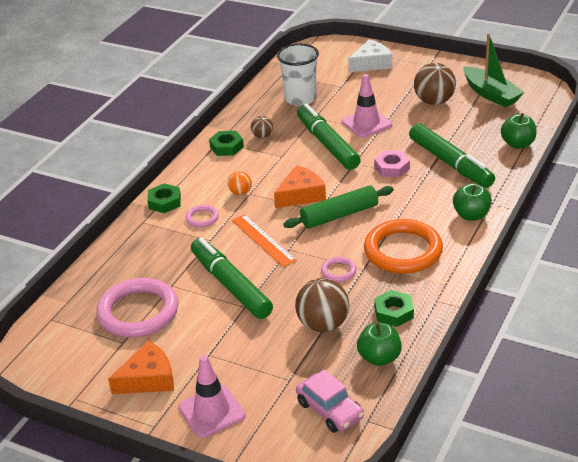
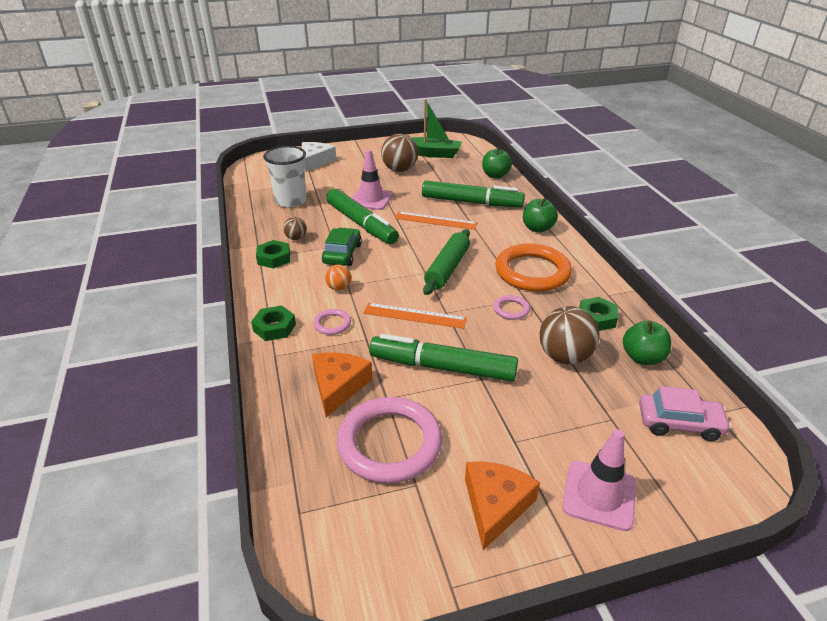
camera: 45 degrees left, 0 degrees up
(278, 165) = (342, 254): none -> green car
(301, 195) = (394, 267): orange cheese -> orange cheese (338, 386)
(327, 144) = (361, 224): green marker -> green marker turned 150 degrees counterclockwise
(392, 168) = (435, 221): pink nut -> orange ruler

